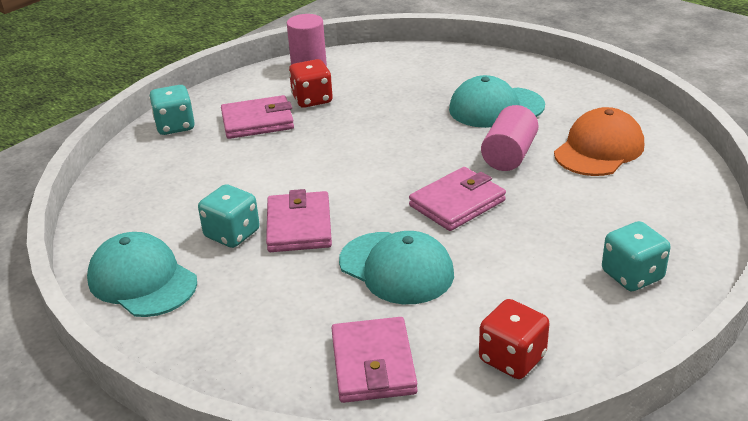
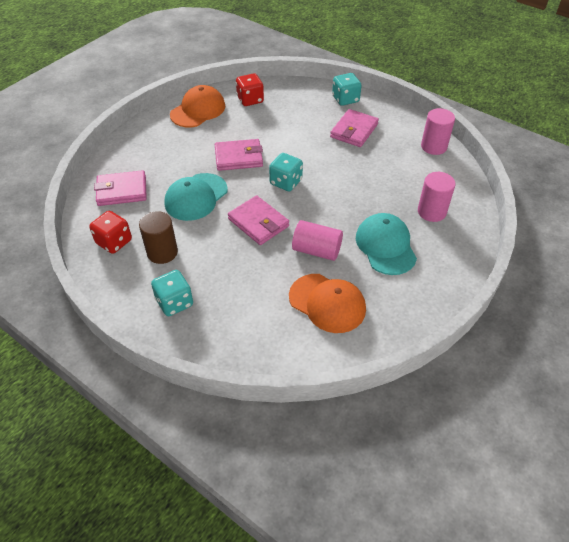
camera: 85 degrees right, 15 degrees up
(142, 280) = (198, 110): turquoise cap -> orange cap
(232, 234) = (233, 134): turquoise dice -> turquoise dice (286, 182)
(257, 121) = (354, 131): pink wallet -> pink wallet turned 45 degrees clockwise
(312, 99) = (386, 151): red dice -> red dice (250, 100)
(434, 76) = (431, 212): none -> pink cylinder
(530, 297) = (162, 252): none -> brown cylinder

